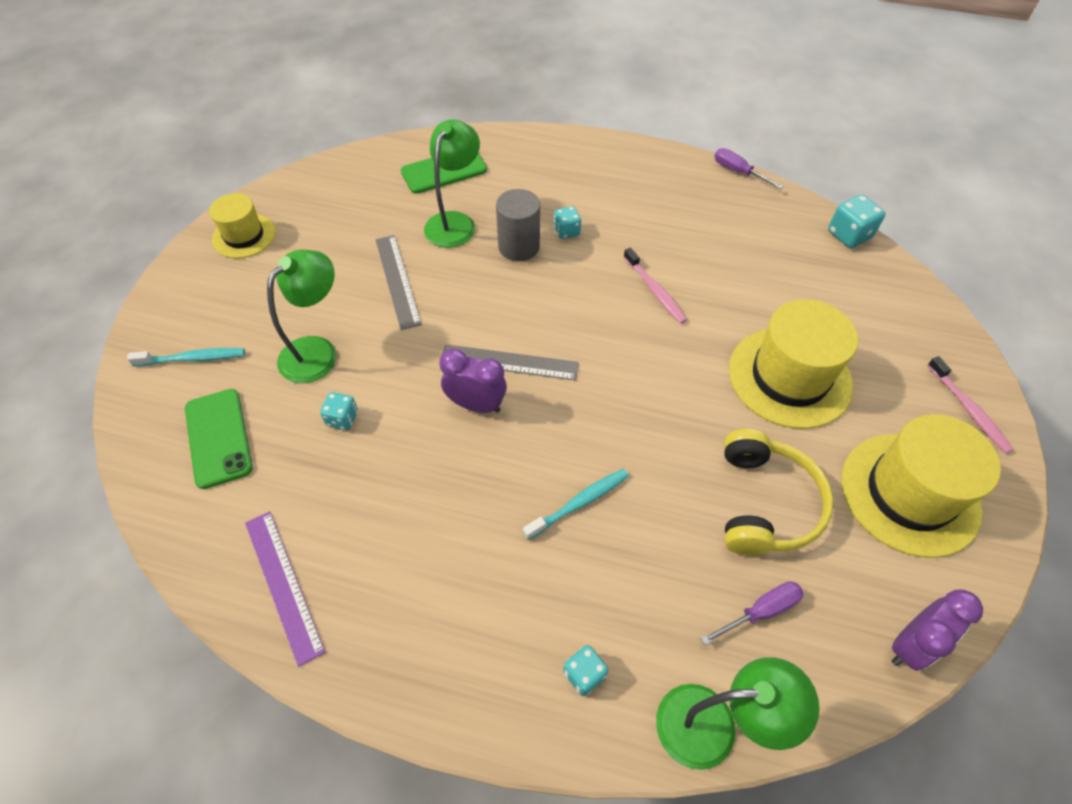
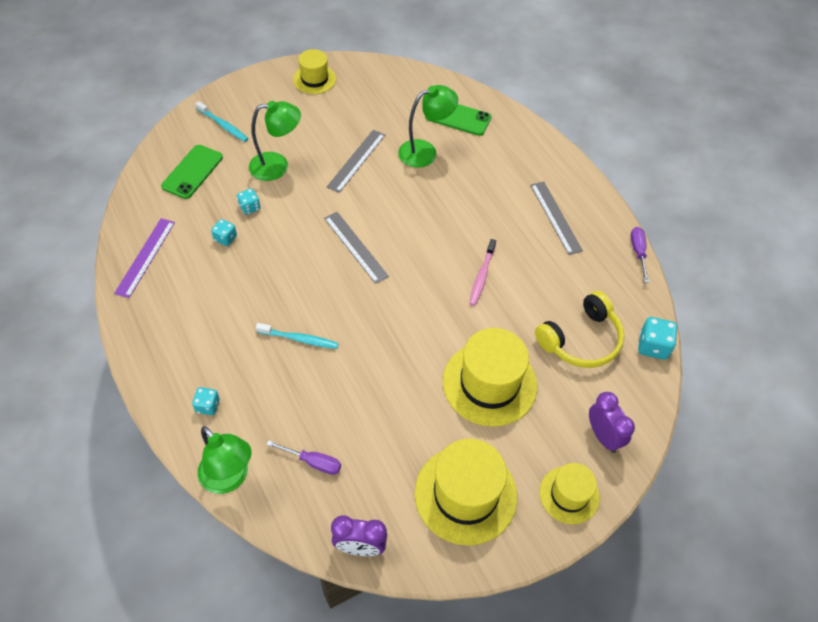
camera: 45 degrees right, 0 degrees up
(476, 405) = (313, 253): purple clock -> purple clock (603, 436)
(519, 246) = (441, 192): grey cylinder -> none
(566, 231) = (479, 204): turquoise dice -> turquoise dice (225, 238)
(642, 193) = (556, 217): none -> grey ruler
(765, 503) = (384, 424): yellow headphones -> yellow headphones (581, 340)
(968, 409) = (569, 495): pink toothbrush -> yellow hat

